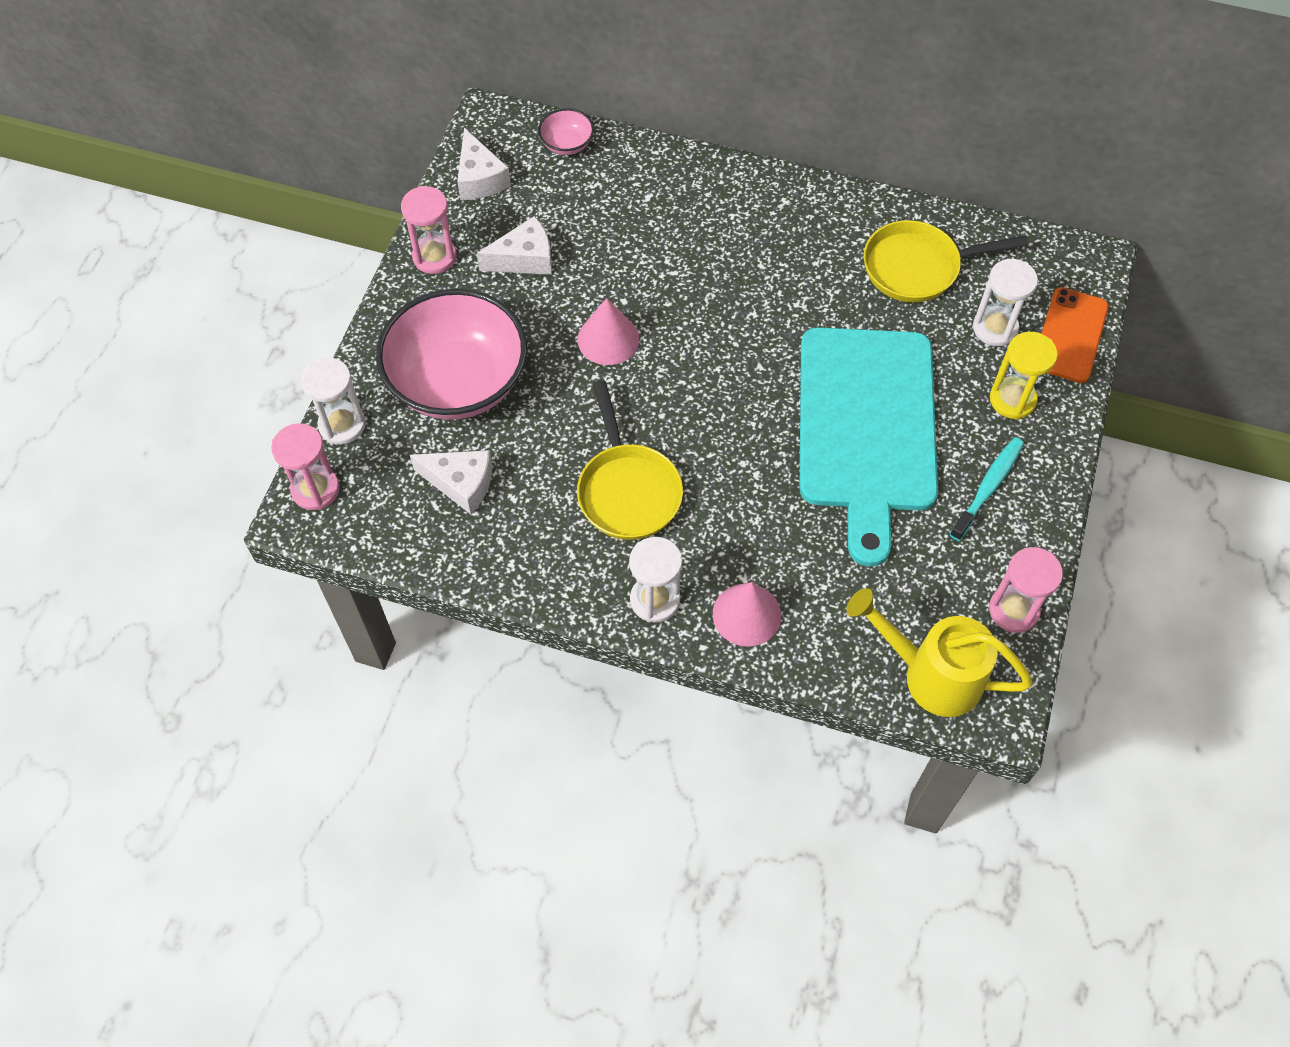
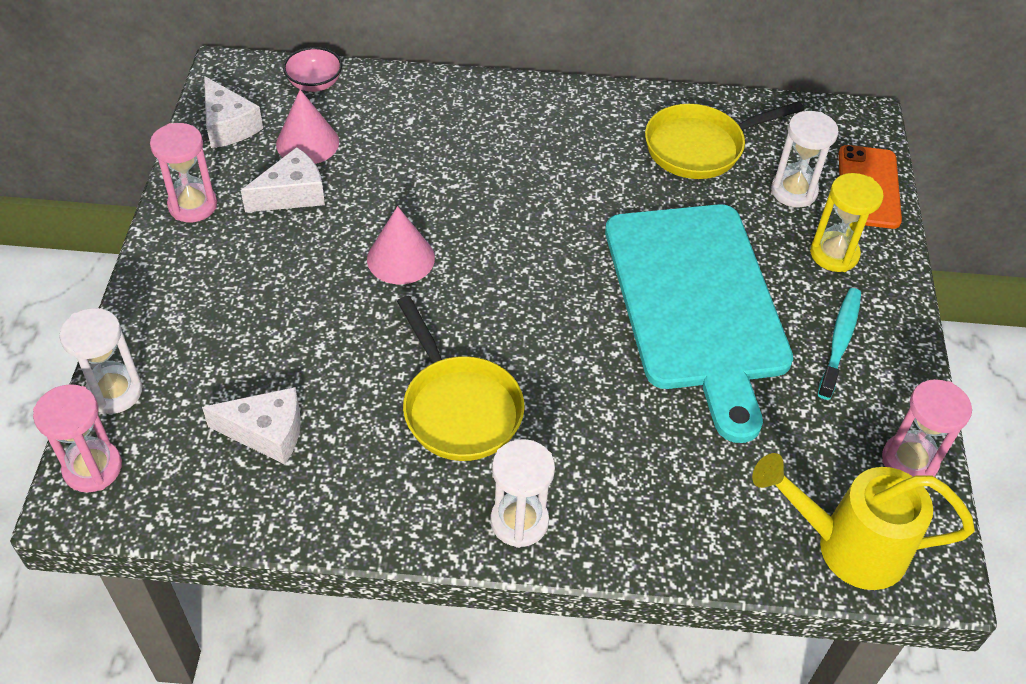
camera: 15 degrees left, 10 degrees down
(458, 382) = (243, 326): pink bowl -> none
(746, 614) = (626, 518): pink cone -> pink cone (307, 143)

